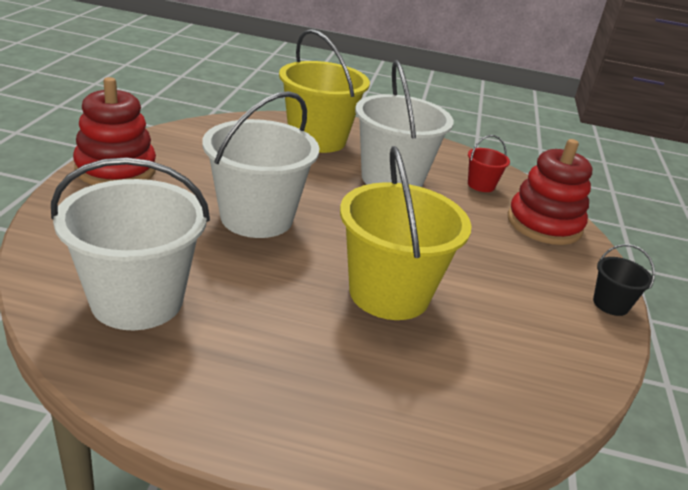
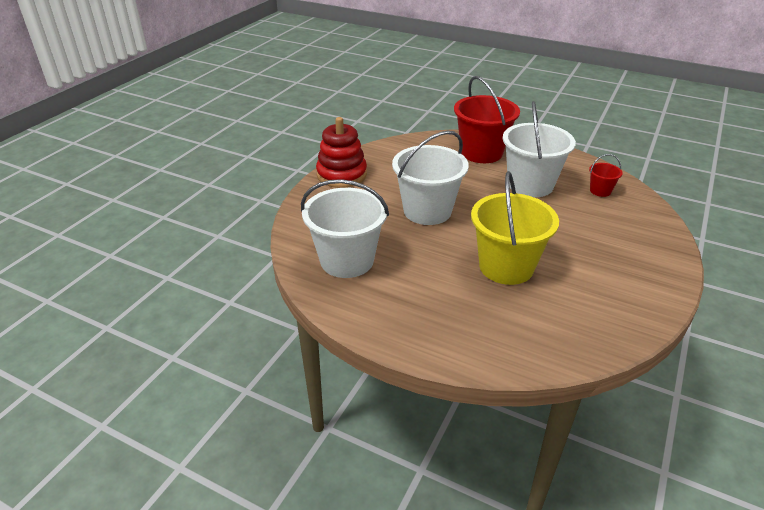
camera: 20 degrees right, 5 degrees up
(317, 139) = (481, 153): yellow bucket -> red bucket
(544, 224) = (641, 223): red stacking toy -> none
(610, 304) = (672, 285): black bucket -> none

